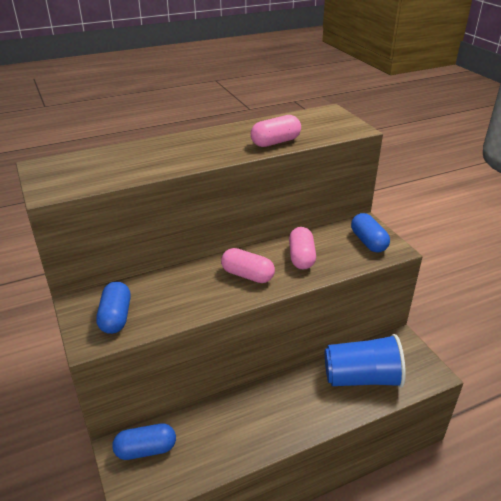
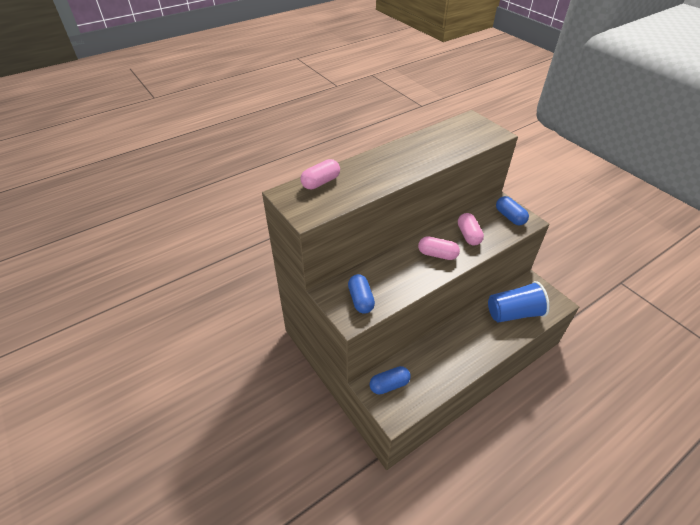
camera: 10 degrees left, 10 degrees up
(275, 142) = (446, 153): pink capsule -> pink capsule (321, 182)

